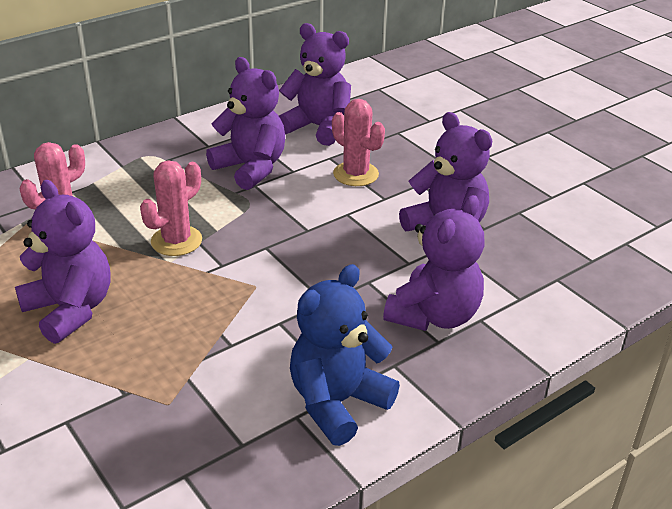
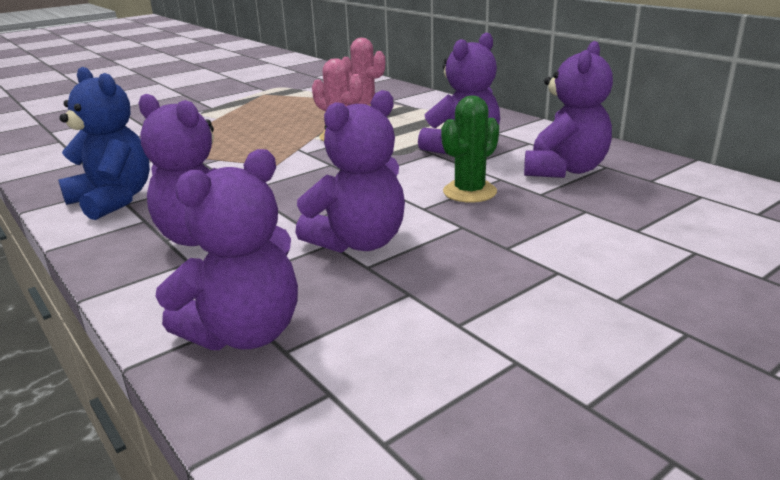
camera: 90 degrees right, 10 degrees down
(70, 310) = (261, 120): purple teddy bear -> purple teddy bear (245, 333)
(356, 174) = (469, 192): pink cactus -> green cactus

